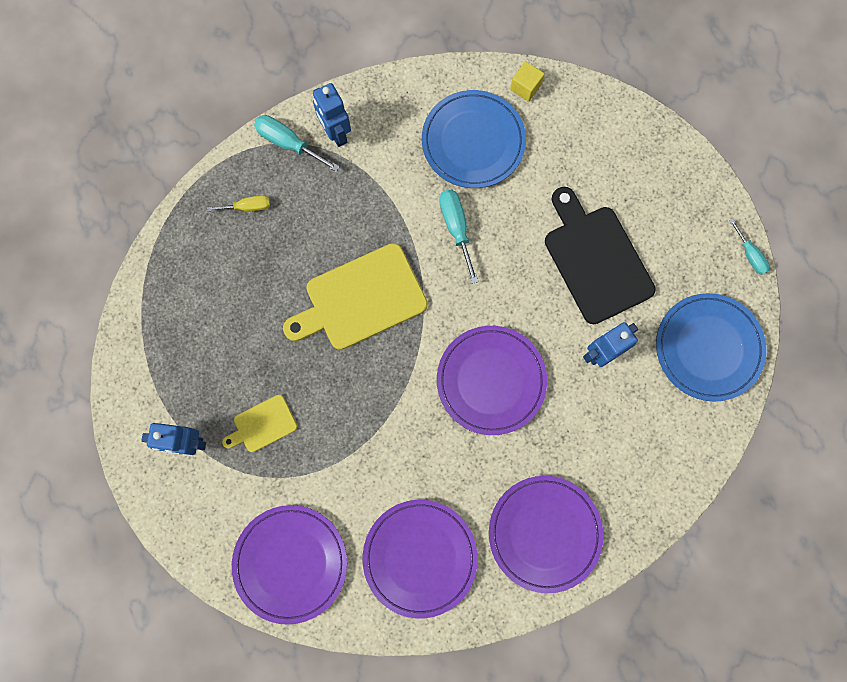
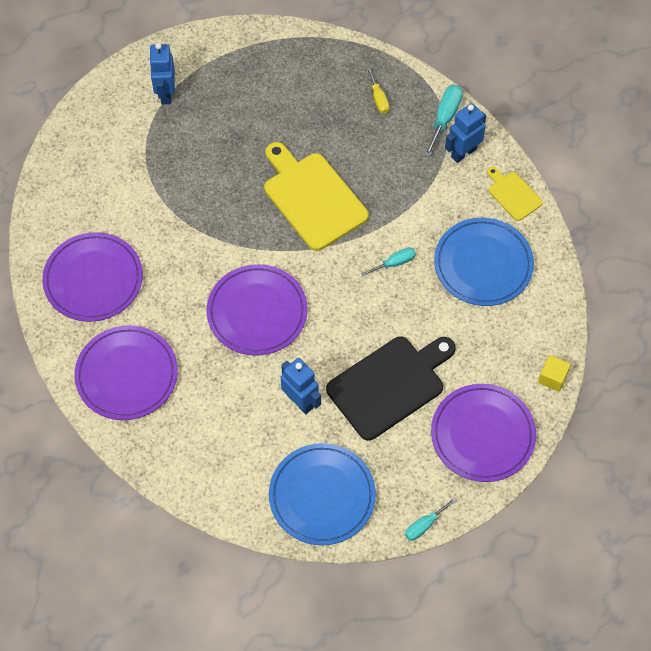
camera: 80 degrees right, 15 degrees down
(262, 425) = (189, 144): yellow cutting board -> yellow cutting board (513, 194)
(290, 563) = (77, 184): purple plate -> purple plate (482, 435)
(456, 228) = (394, 263): turquoise screwdriver -> turquoise screwdriver, size x0.64
(525, 87) = (550, 301): yellow cube -> yellow cube (552, 378)

